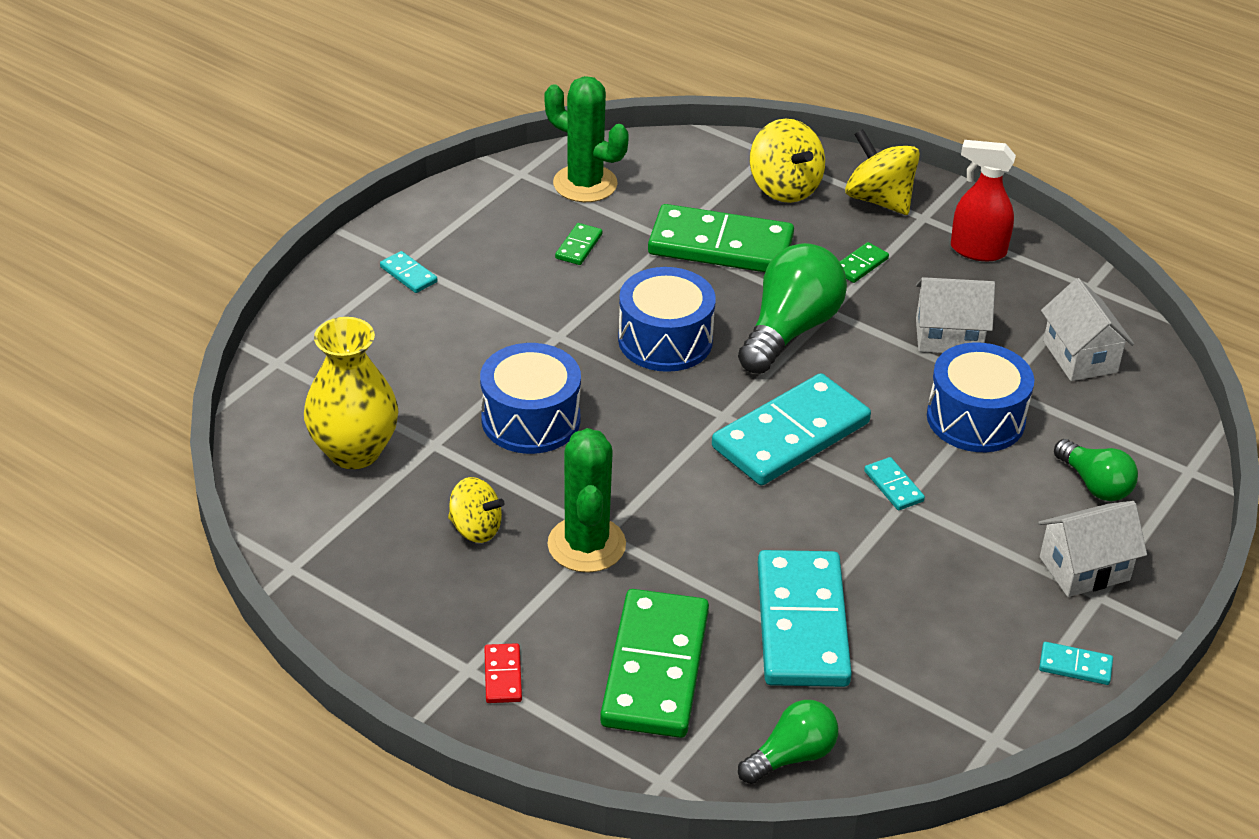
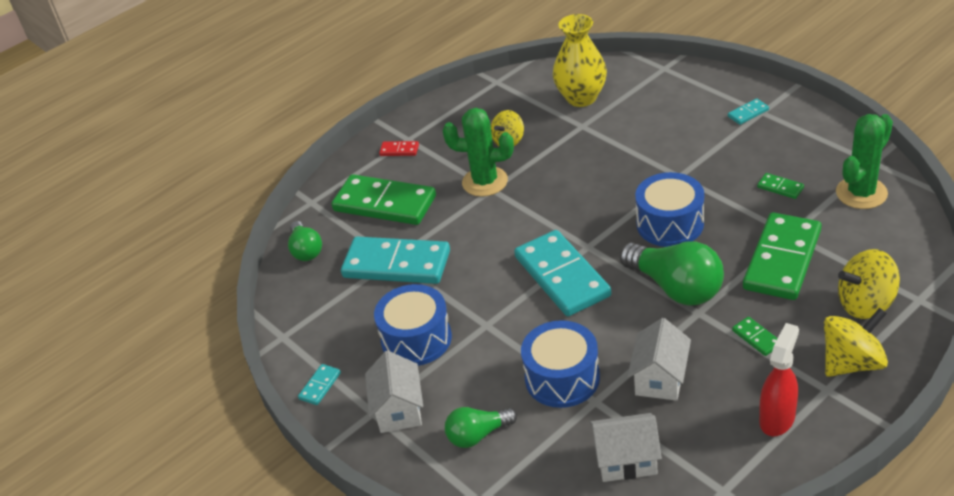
camera: 110 degrees right, 0 degrees up
(531, 419) = (597, 162): blue drum -> blue drum (416, 339)
(893, 486) = (501, 321): turquoise domino -> none

